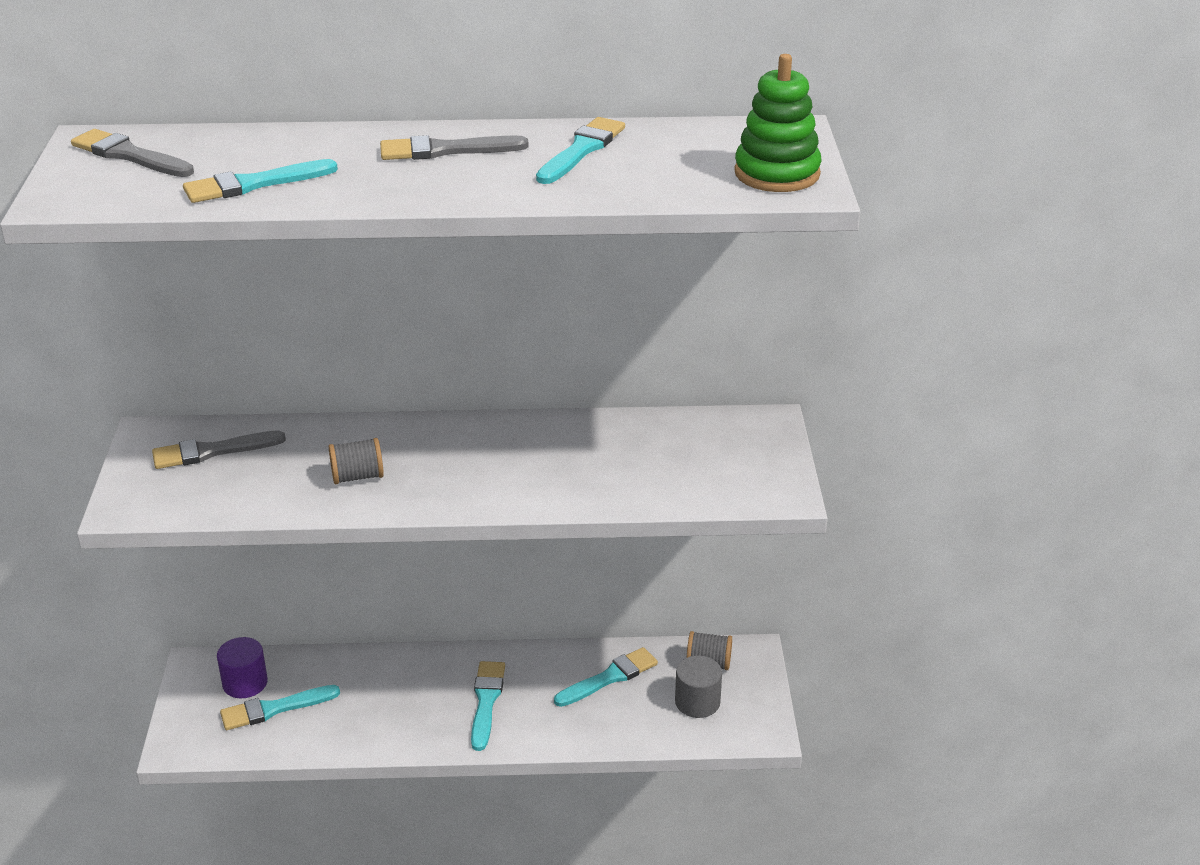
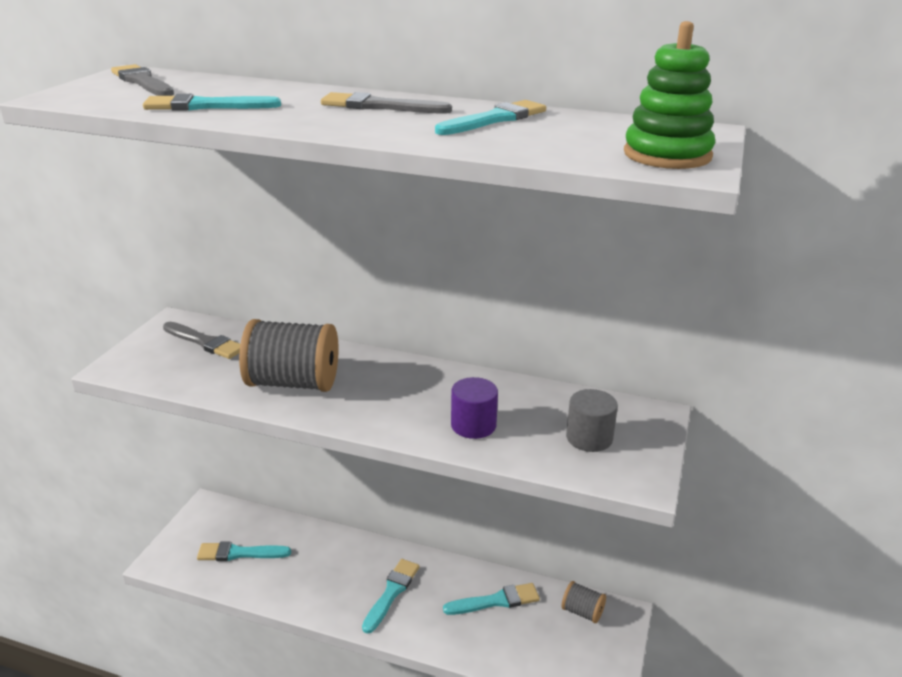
camera: 20 degrees right, 5 degrees down
(212, 451) = (205, 342): grey brush -> grey brush turned 150 degrees counterclockwise
(245, 683) = (231, 527): purple cylinder -> purple cylinder (473, 425)
(358, 476) = (293, 383): grey spool -> grey spool, size x2.01
(697, 702) = (559, 644): grey cylinder -> grey cylinder (589, 438)

